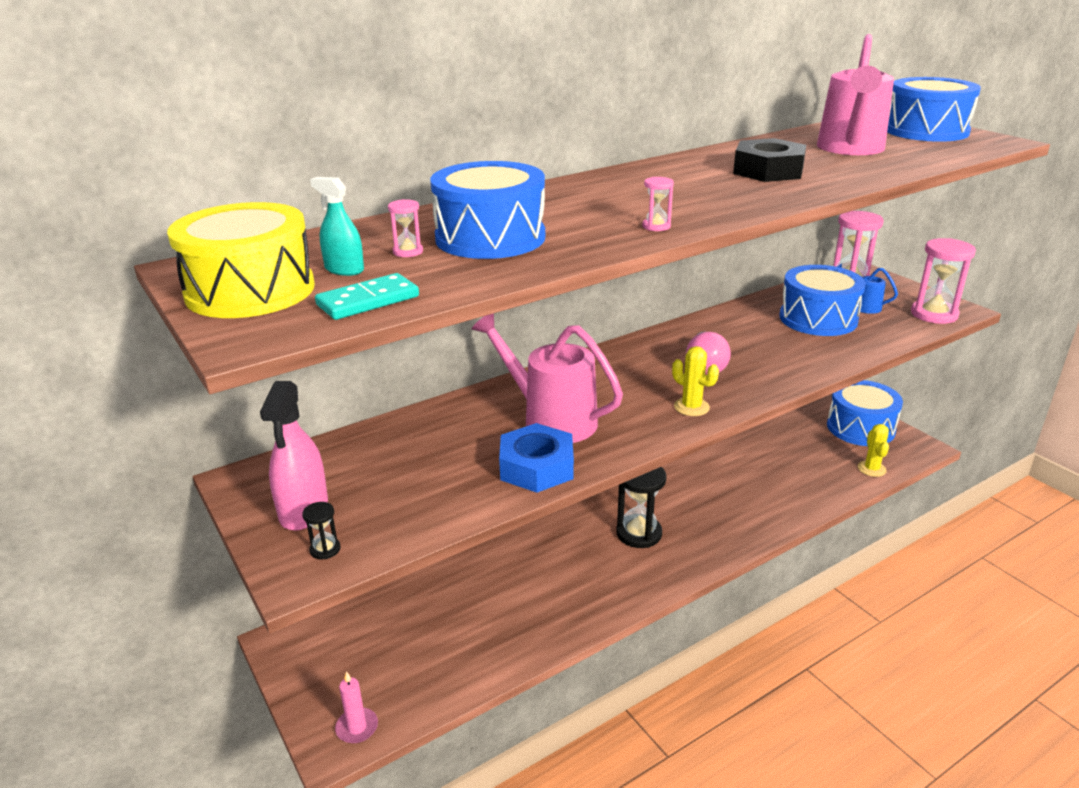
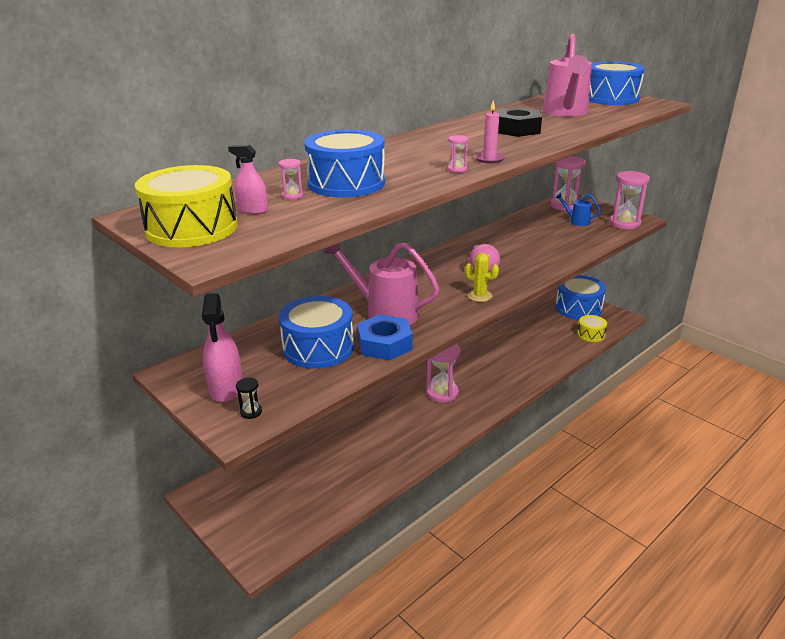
camera: 10 degrees left, 0 degrees up
(344, 269) = (252, 210): turquoise spray bottle -> pink spray bottle
(357, 727) = (272, 544): pink candle -> pink candle (489, 159)
(368, 301) = (281, 229): turquoise domino -> none
(639, 533) = (442, 393): black hourglass -> pink hourglass
(818, 319) = (549, 232): blue drum -> blue drum (318, 348)
(871, 469) = (591, 334): yellow cactus -> yellow drum

